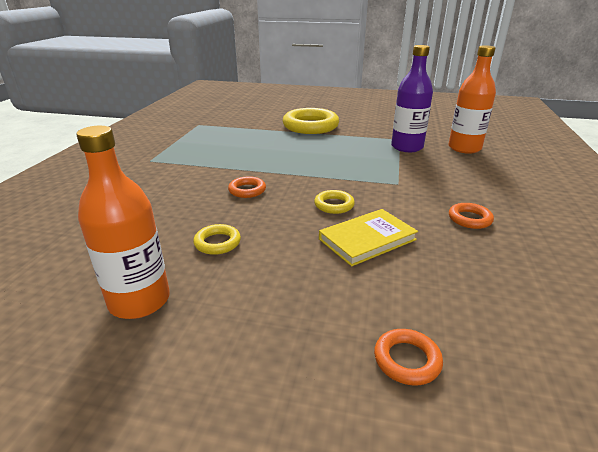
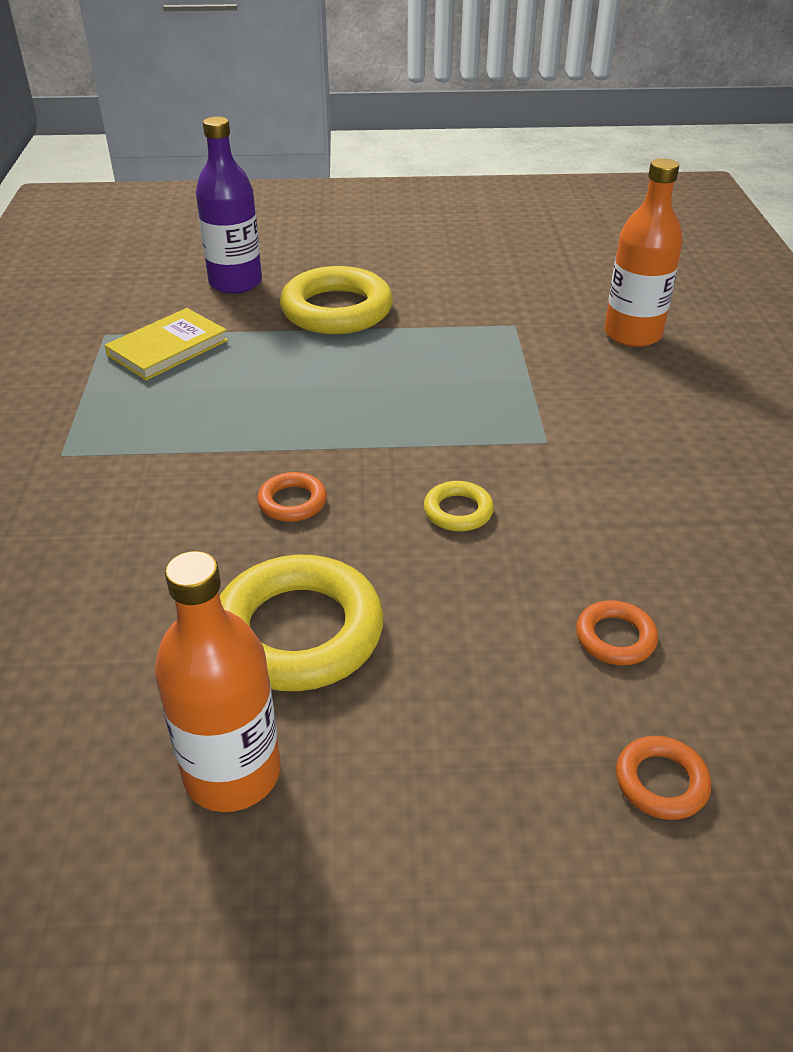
camera: 15 degrees left, 10 degrees up
(217, 243) = (299, 631): yellow ring -> yellow ring, size x2.12
(367, 239) = (538, 577): yellow book -> yellow book (168, 348)
(407, 147) = (534, 345): purple bottle -> purple bottle (235, 283)
(469, 219) = (680, 504): orange ring -> orange ring (615, 638)

